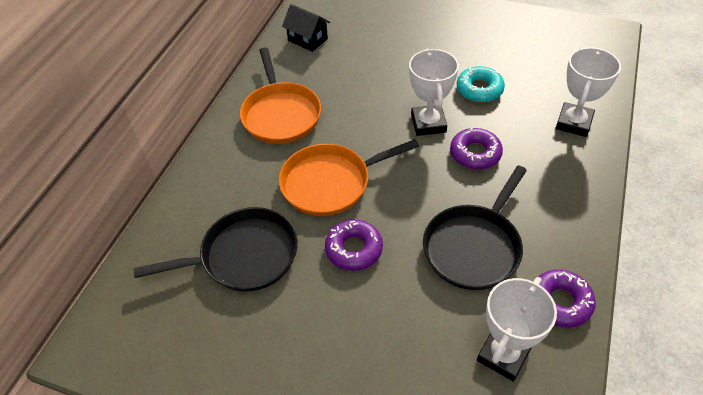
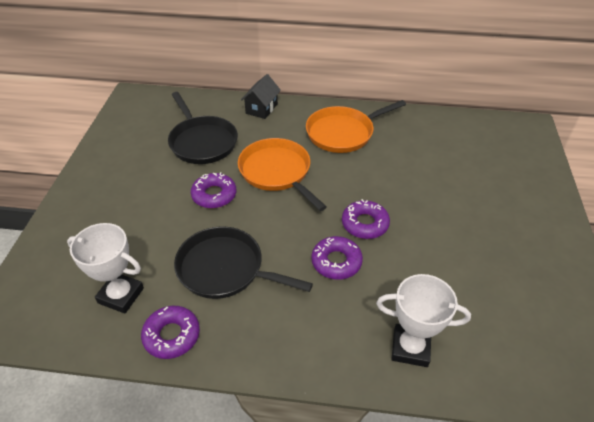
camera: 75 degrees right, 5 degrees down
(307, 40) = (442, 131): black house -> black house (261, 108)
(428, 123) = (365, 224): white trophy -> purple donut
(479, 89) = (430, 259): turquoise donut -> none

